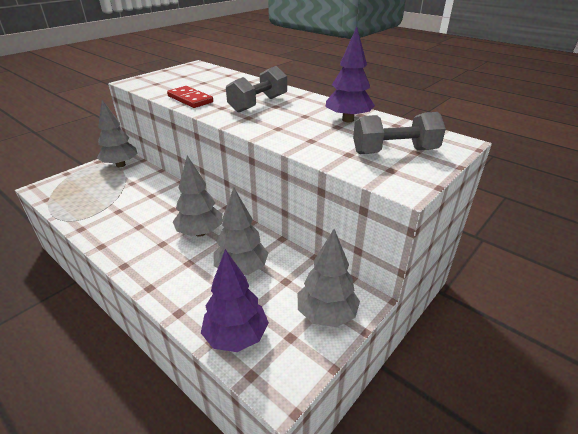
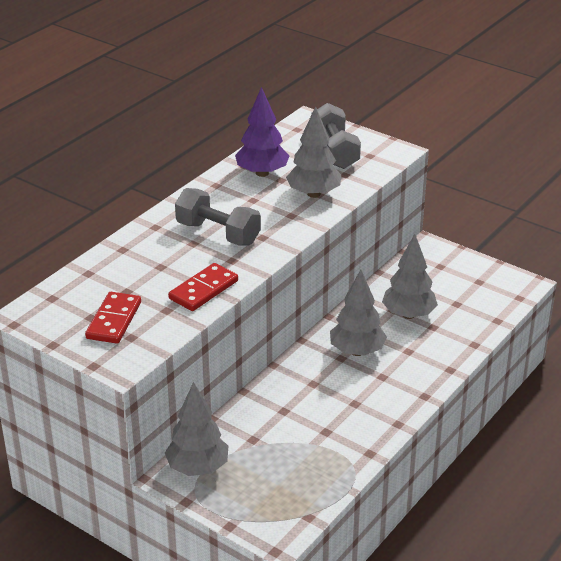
camera: 95 degrees left, 0 degrees up
(175, 80) = (114, 320): none -> red domino
(236, 336) = (488, 308): purple tree -> none
(326, 315) = (450, 264): grey tree -> grey tree (313, 194)

